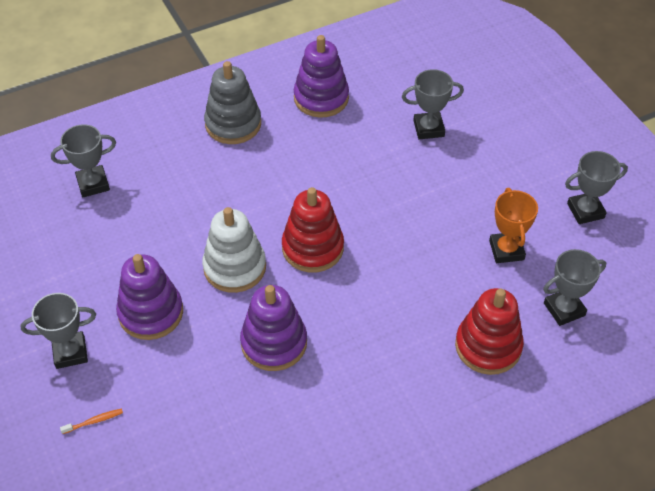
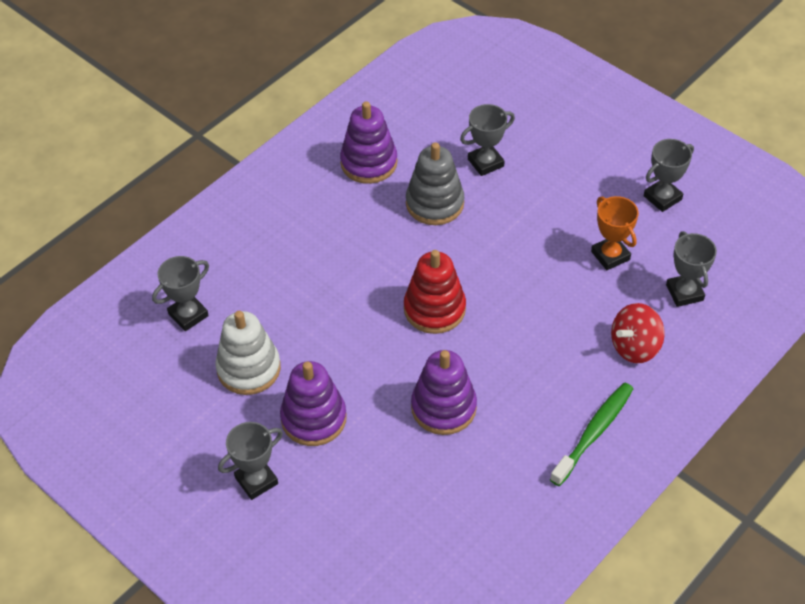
camera: 20 degrees left, 0 degrees up
(93, 421) = (314, 534): orange toothbrush -> none
(233, 124) = (296, 214): grey stacking toy -> grey stacking toy (435, 203)
(234, 267) = (371, 350): white stacking toy -> white stacking toy (249, 369)
(405, 417) = (593, 433): none -> green toothbrush
(488, 346) = (635, 347): red stacking toy -> red spinning top
(564, 309) = (684, 293): grey trophy -> grey trophy turned 60 degrees counterclockwise

